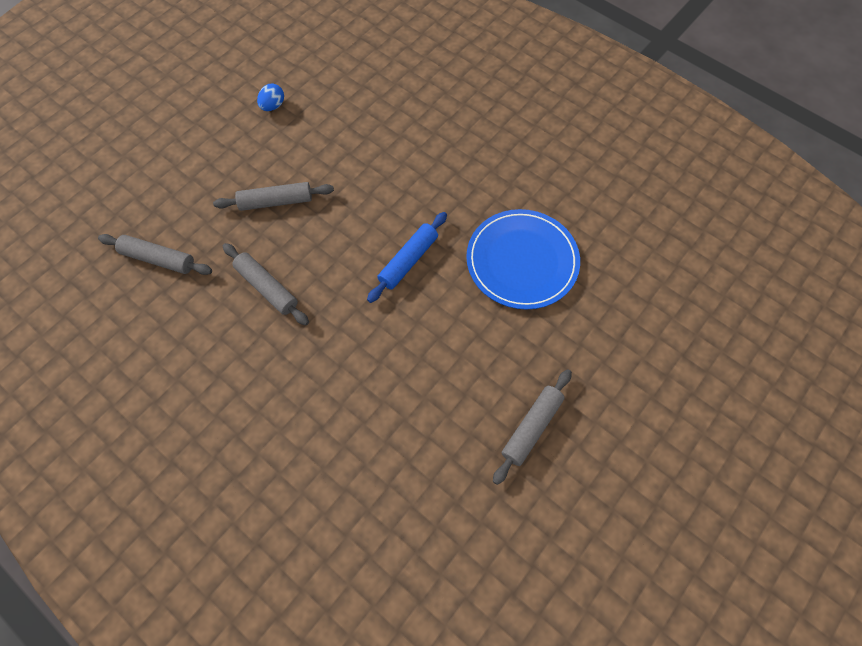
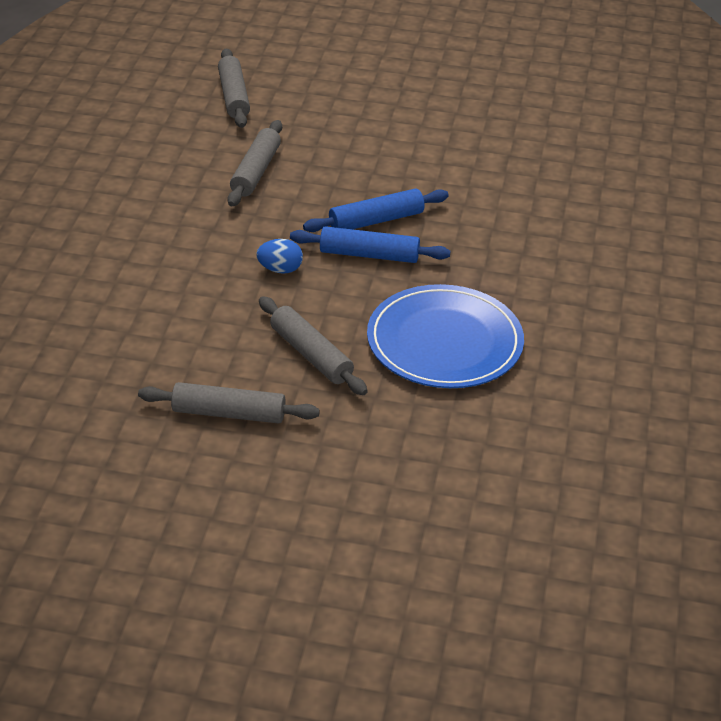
camera: 60 degrees right, 25 degrees down
(273, 106) = (482, 97): blue egg -> blue egg (280, 269)
(276, 201) = (363, 141): grey rolling pin -> grey rolling pin (311, 354)
(373, 238) = (376, 221): none -> blue rolling pin

